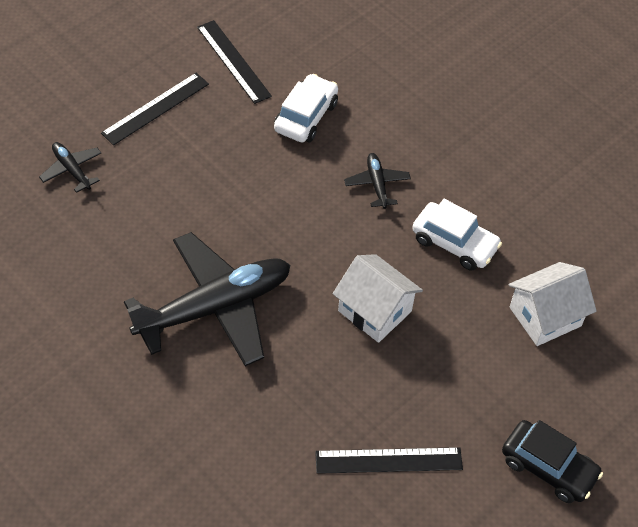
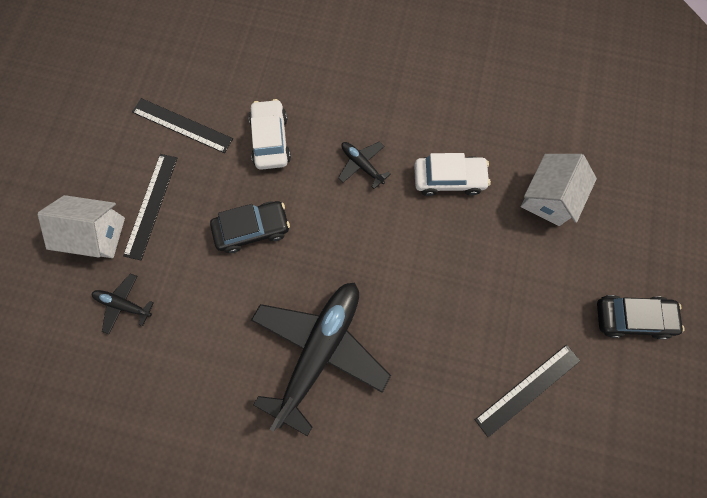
camera: 30 degrees left, 20 degrees up
(231, 177) = (252, 229): none -> black car
(374, 311) = (434, 273): white house -> white house (97, 234)

